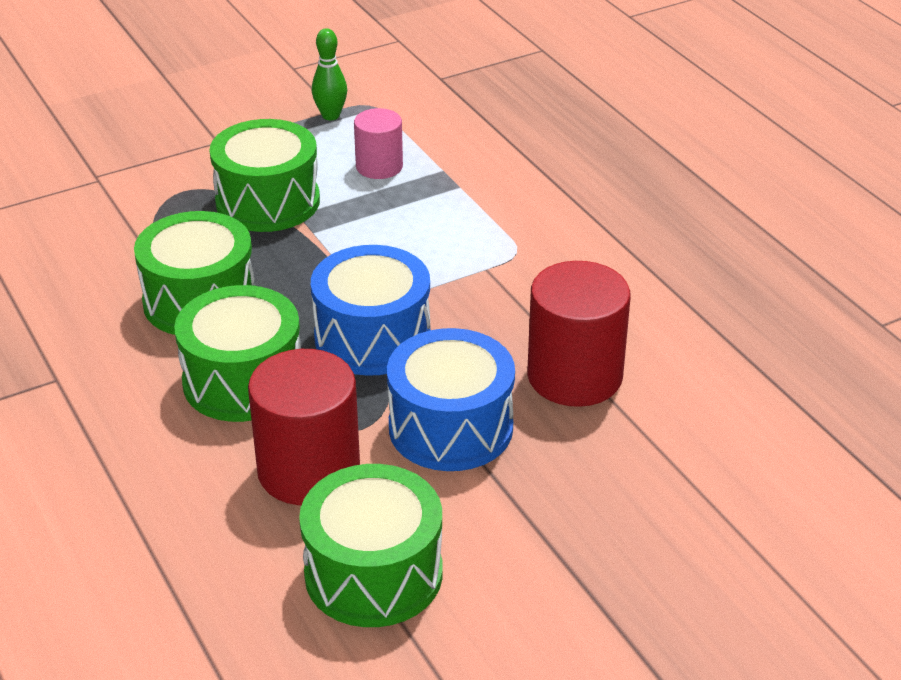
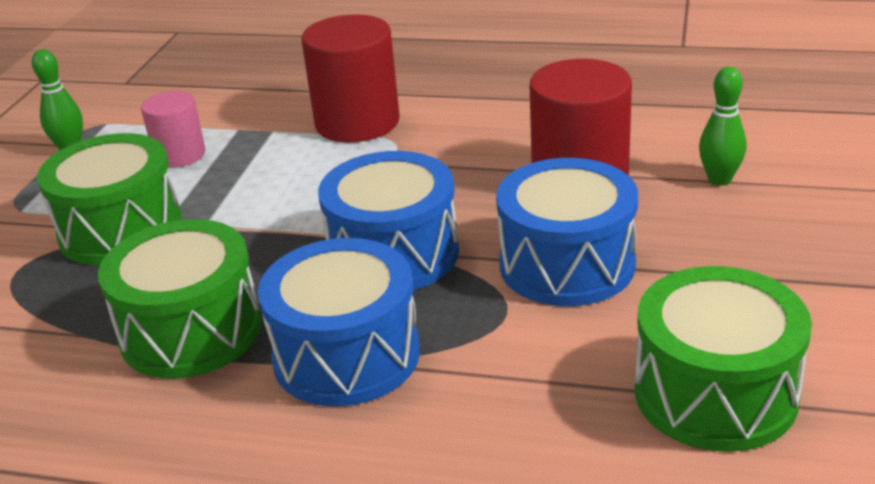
camera: 45 degrees left, 5 degrees down
(243, 381) = (346, 355): green drum -> blue drum
(308, 470) = (527, 370): red cylinder -> red cylinder (357, 122)
(664, 452) = (719, 179): none -> green bowling pin

